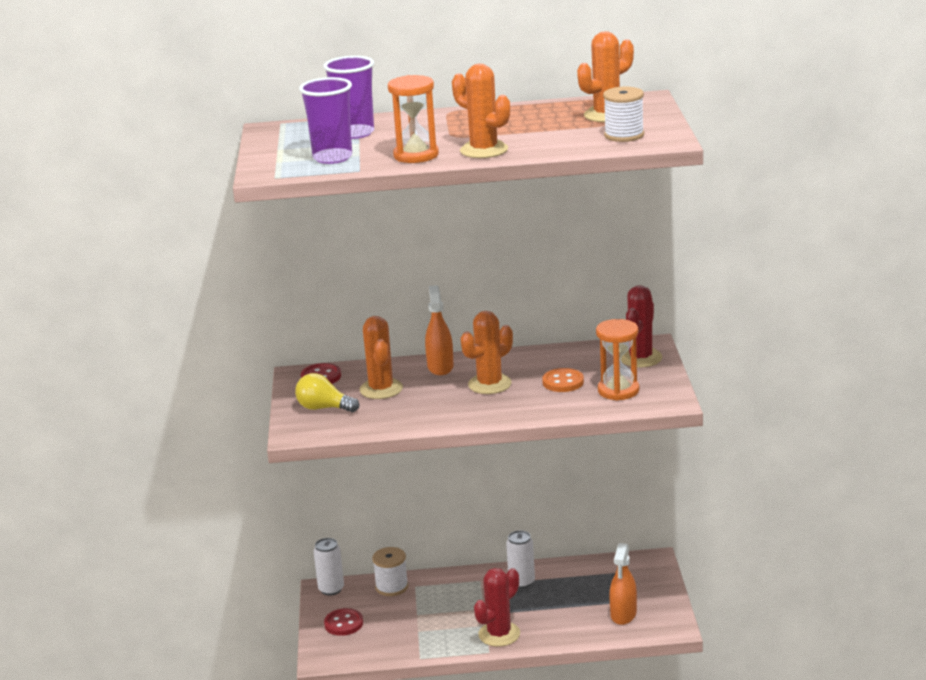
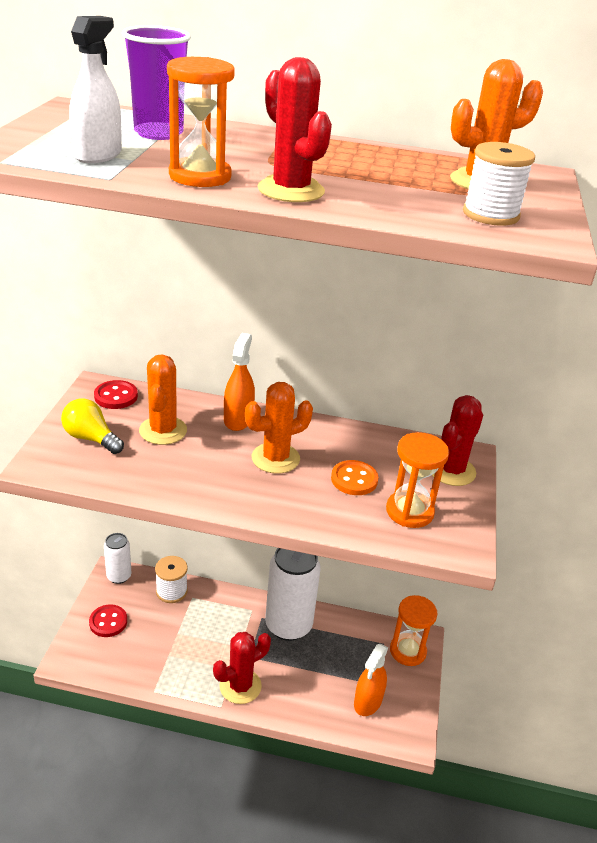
camera: 10 degrees right, 10 degrees up
(332, 158) = (98, 155): purple cup -> white spray bottle
(484, 150) = (291, 190): orange cactus -> red cactus
(521, 582) = (288, 625): white can -> white can, size x1.86
(645, 571) = (408, 651): none -> orange hourglass

